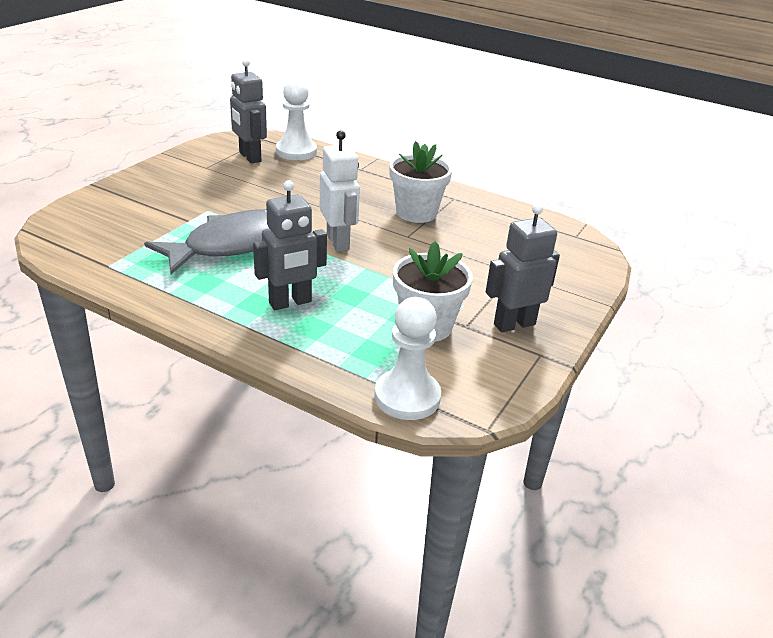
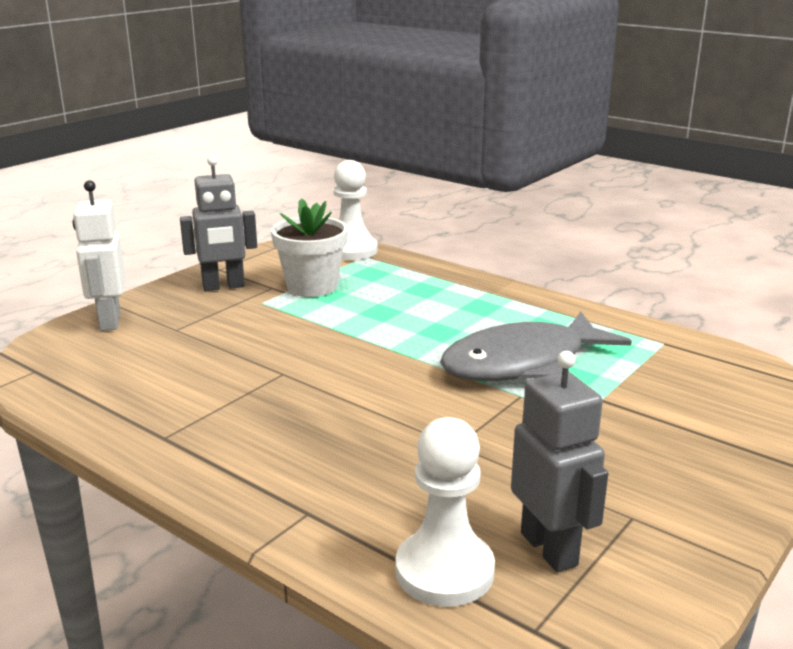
camera: 170 degrees left, 10 degrees down
(290, 303) = (445, 306): grey robot -> none
(338, 242) = (383, 365): white robot -> white robot (109, 321)
(416, 213) = (249, 407): white flower pot -> none

